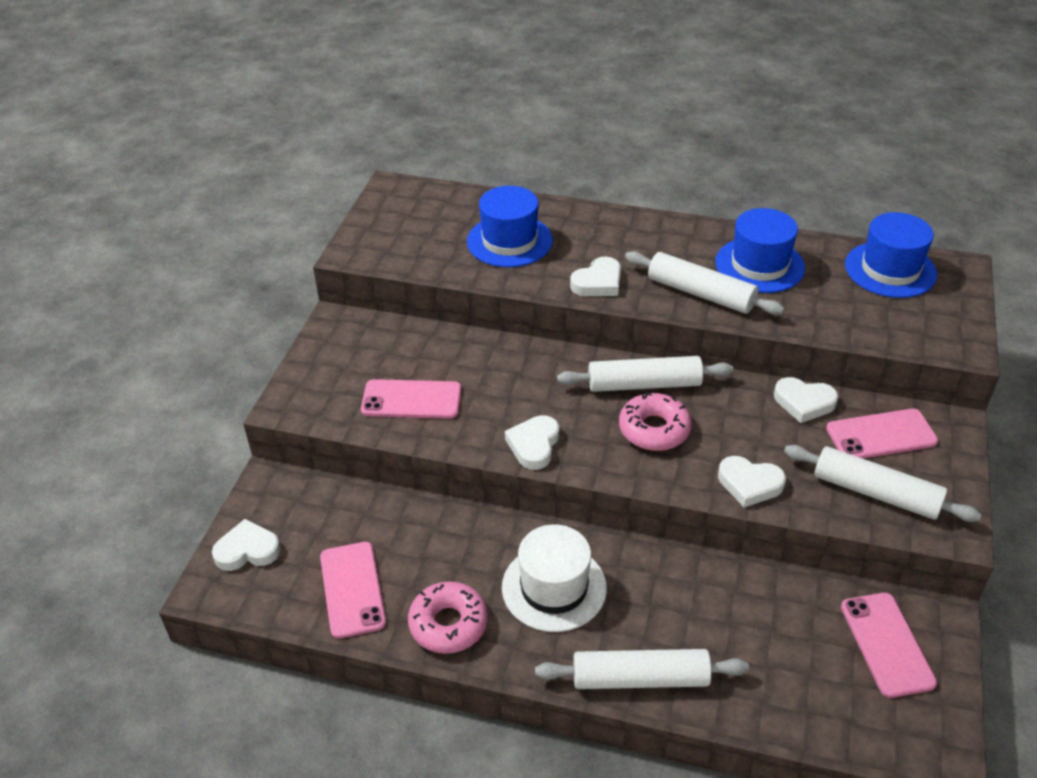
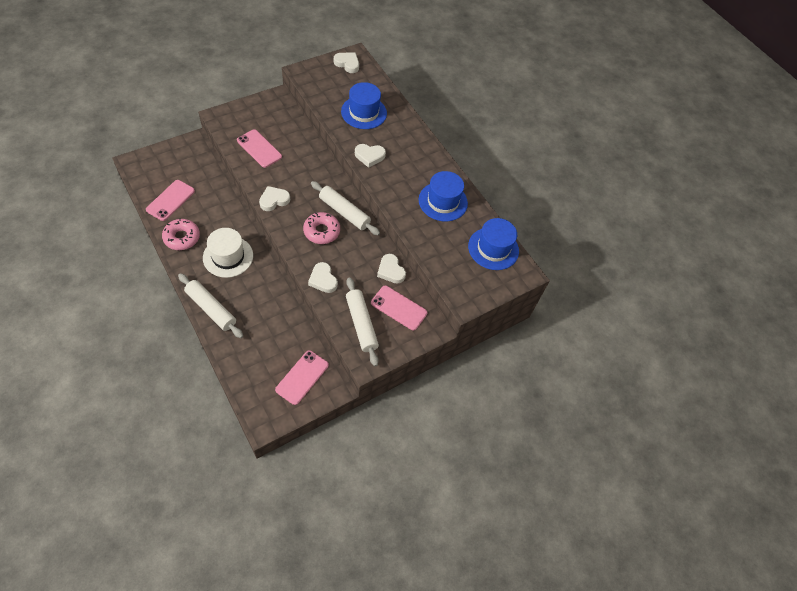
camera: 35 degrees right, 15 degrees up
(247, 550) = (159, 159): white heart -> white heart (347, 64)
(701, 293) = (400, 193): white rolling pin -> none

